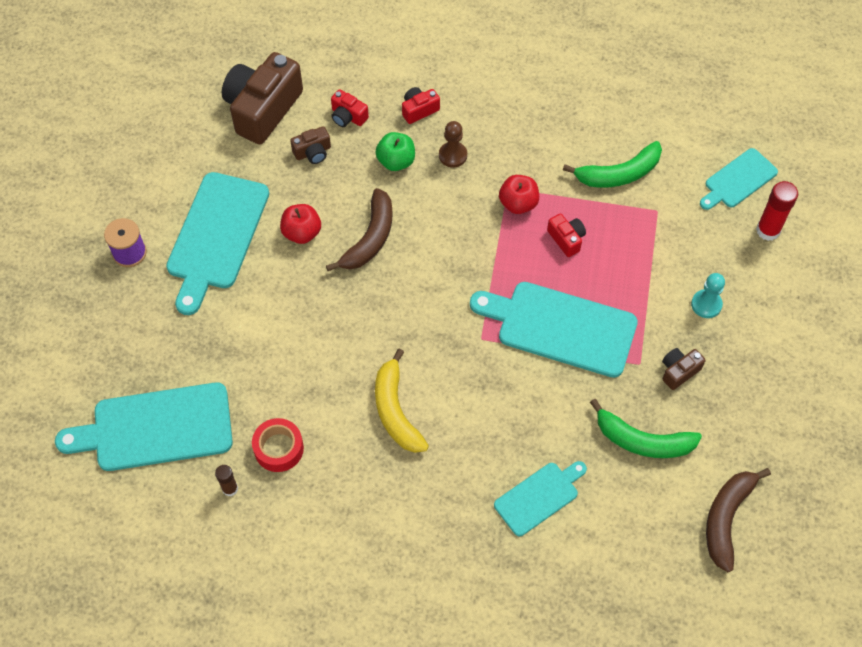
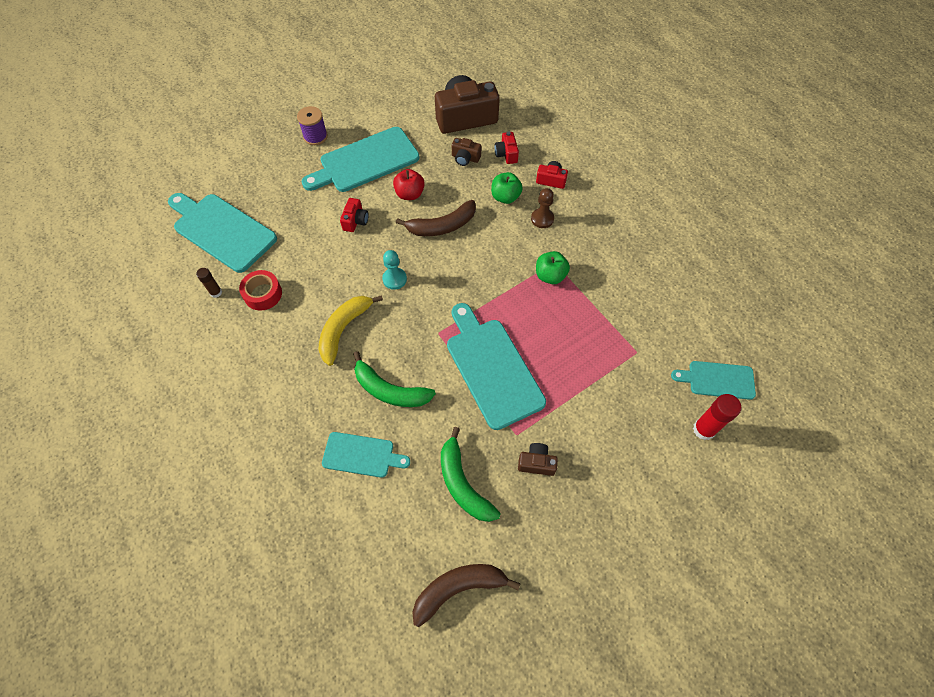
camera: 45 degrees right, 0 degrees up
(518, 203) = (550, 276): red apple -> green apple
(566, 239) = (556, 320): red camera -> red camera (355, 221)
(619, 174) = (636, 310): green banana -> green banana (390, 390)
(706, 304) = (604, 438): turquoise pawn -> turquoise pawn (394, 279)

